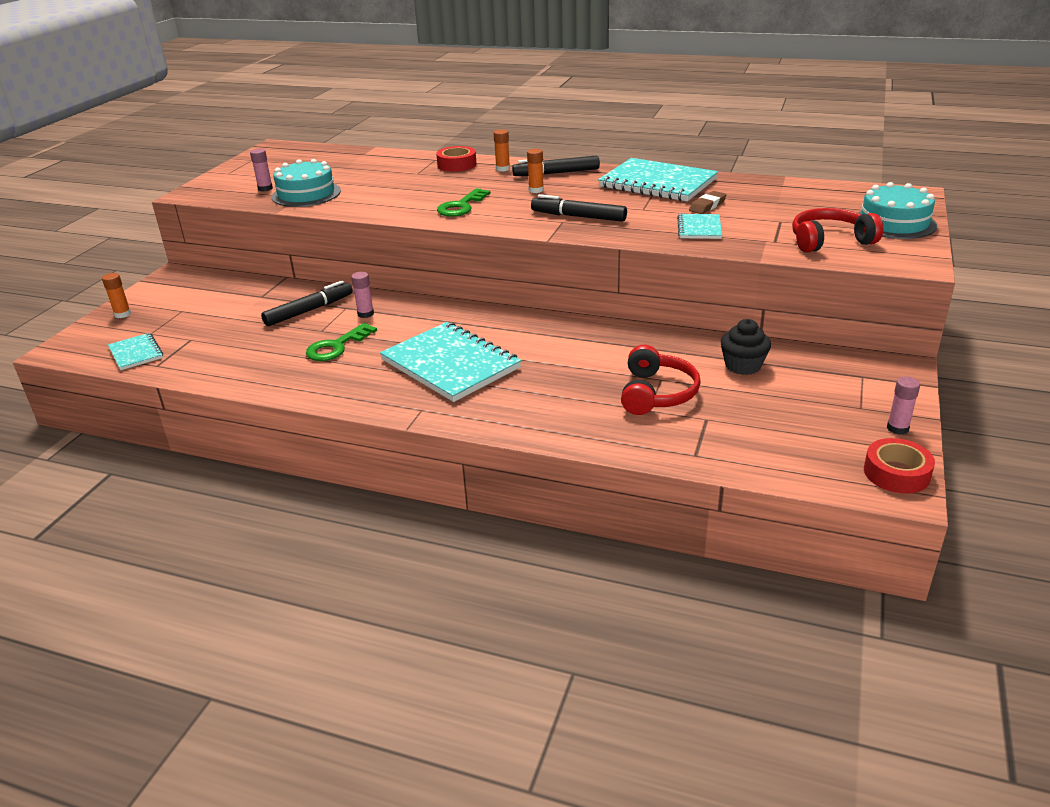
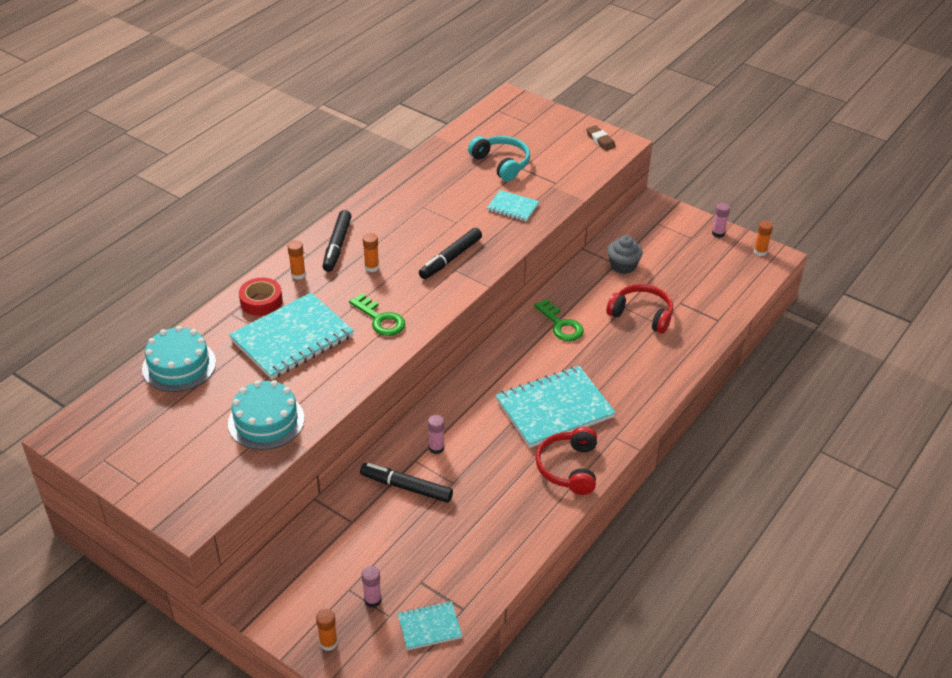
camera: 75 degrees left, 10 degrees up
(265, 188) = (223, 453): pink glue stick -> pink glue stick (372, 600)
(308, 311) = (407, 487): black marker -> black marker turned 45 degrees counterclockwise
(336, 347) = (490, 475): green key -> green key (561, 325)
(657, 183) = (405, 199): turquoise notebook -> turquoise notebook (292, 338)
(707, 206) = (471, 190): brown eraser -> brown eraser (600, 140)
(743, 366) = (623, 266): black cupcake -> grey cupcake
(775, 210) = (501, 164): none -> turquoise headphones
(829, 241) = (569, 161): red headphones -> red headphones (569, 468)
(894, 223) = (555, 125): turquoise cake -> turquoise cake (179, 365)
(896, 473) = (760, 252): red tape -> orange glue stick

